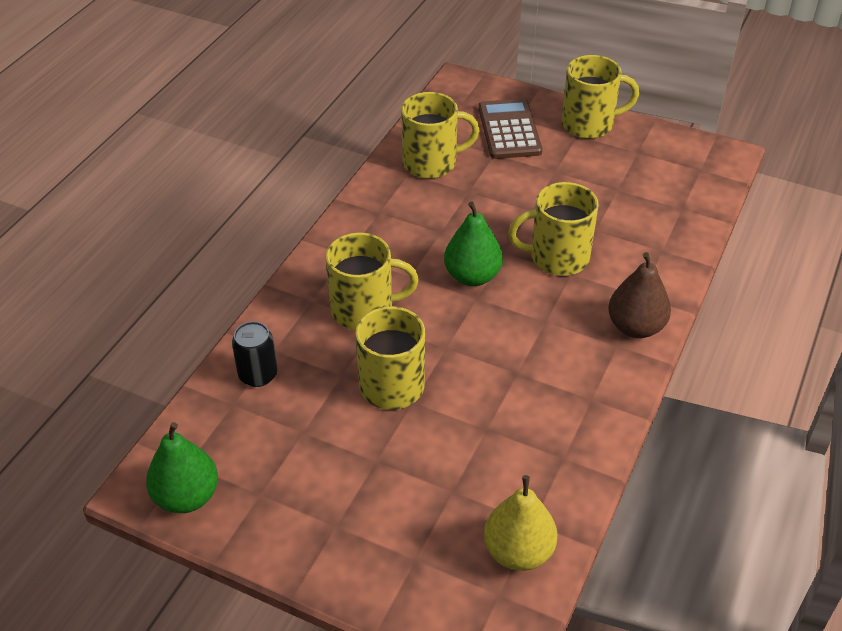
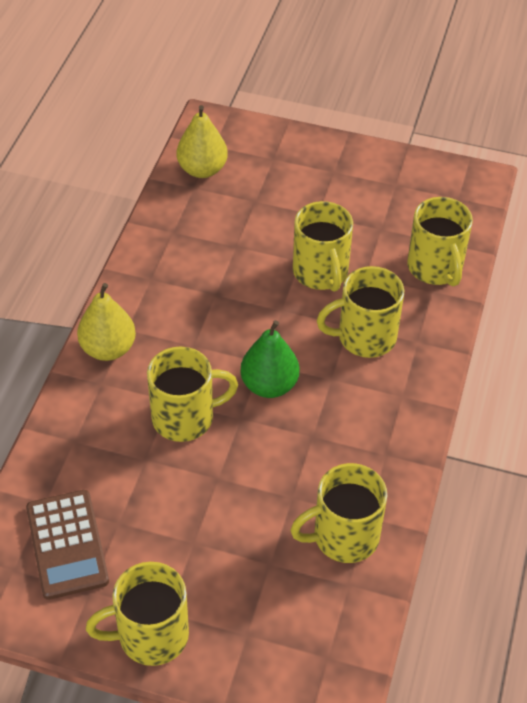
camera: 170 degrees right, 5 degrees up
(187, 497) = (446, 178): green pear -> none
(258, 375) = (435, 268): black can -> yellow mug
(509, 130) = (256, 609): brown calculator -> brown calculator (67, 544)
(635, 327) = (108, 349): brown pear -> yellow pear

